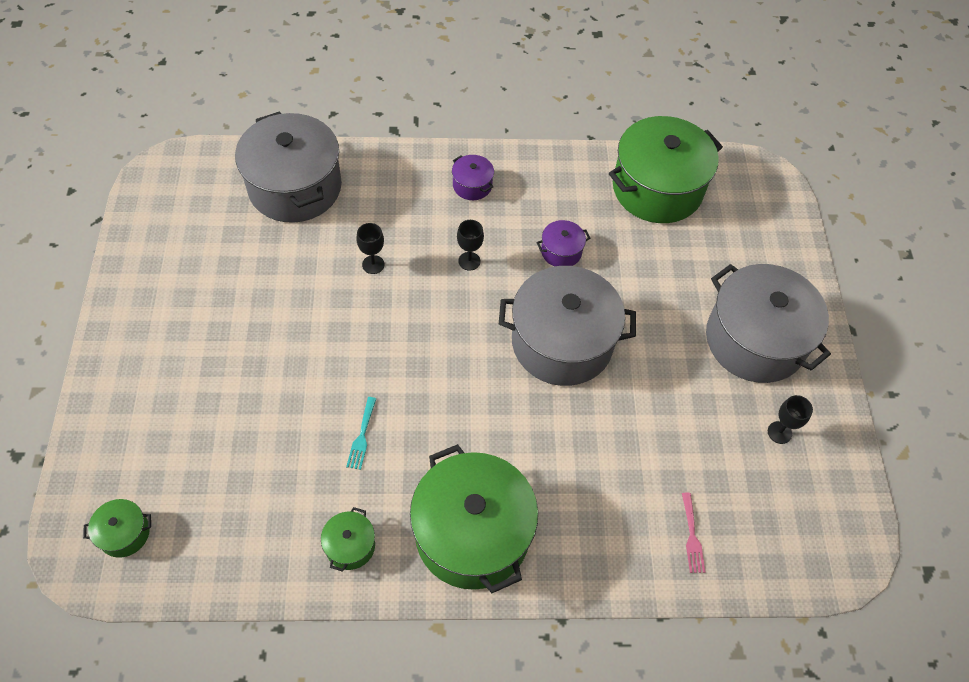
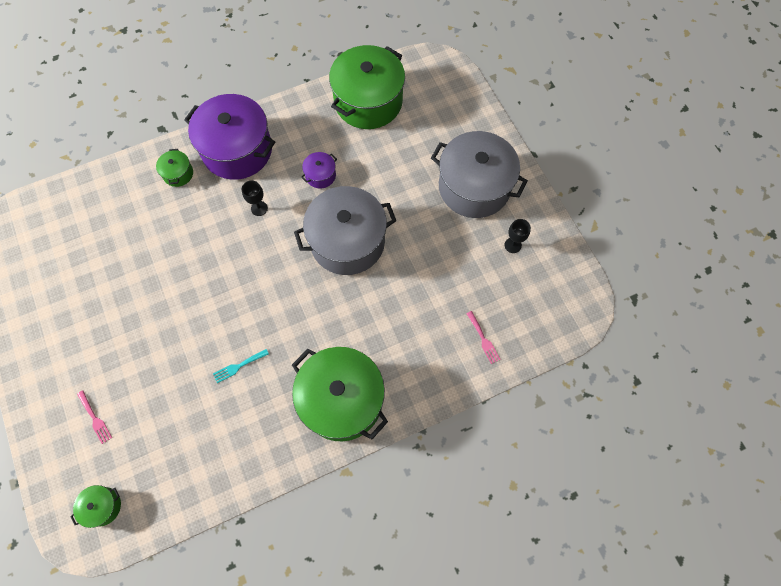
camera: 20 degrees left, 10 degrees up
(165, 425) = (95, 419): none -> pink fork
(295, 187) = (107, 202): grey pot -> none
(350, 546) = (264, 444): green pot -> green pot (178, 173)
(362, 436) = (238, 366): turquoise fork -> turquoise fork turned 75 degrees clockwise
(373, 264) = (191, 238): black goblet -> none
(472, 185) = (237, 150): purple pot -> purple pot, size x2.33

